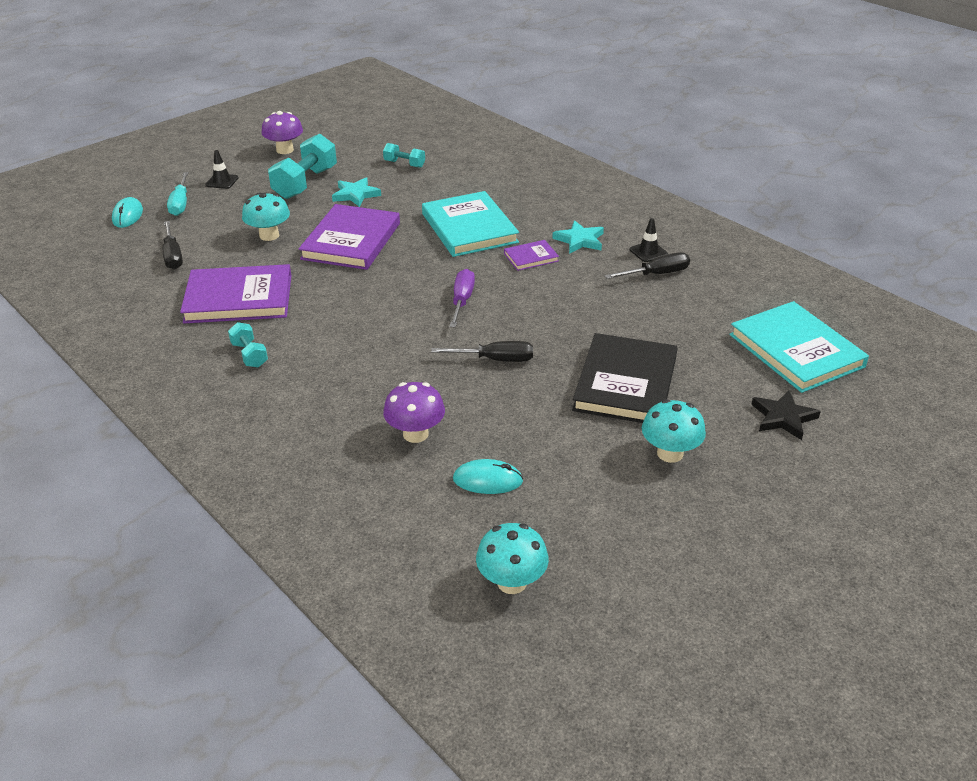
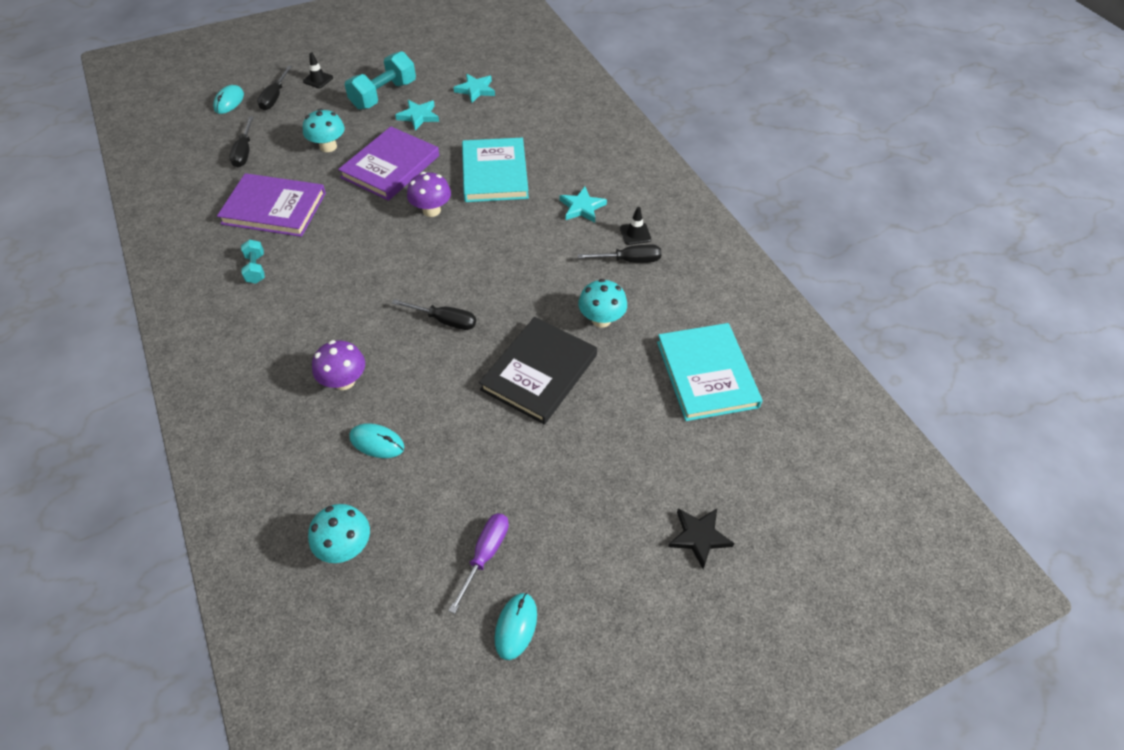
camera: 15 degrees right, 15 degrees up
(180, 204) = (275, 97): turquoise screwdriver -> black screwdriver
(285, 150) = (384, 54): purple mushroom -> purple mushroom (431, 210)
(404, 164) = (475, 90): turquoise dumbbell -> turquoise star
(462, 301) = (449, 252): purple screwdriver -> purple screwdriver (485, 555)
(531, 257) = (530, 217): purple book -> none
(670, 453) = (537, 455): turquoise mushroom -> turquoise mushroom (601, 319)
(746, 608) = (516, 626): none -> turquoise mouse
(783, 418) = (654, 443): black star -> black star (699, 537)

